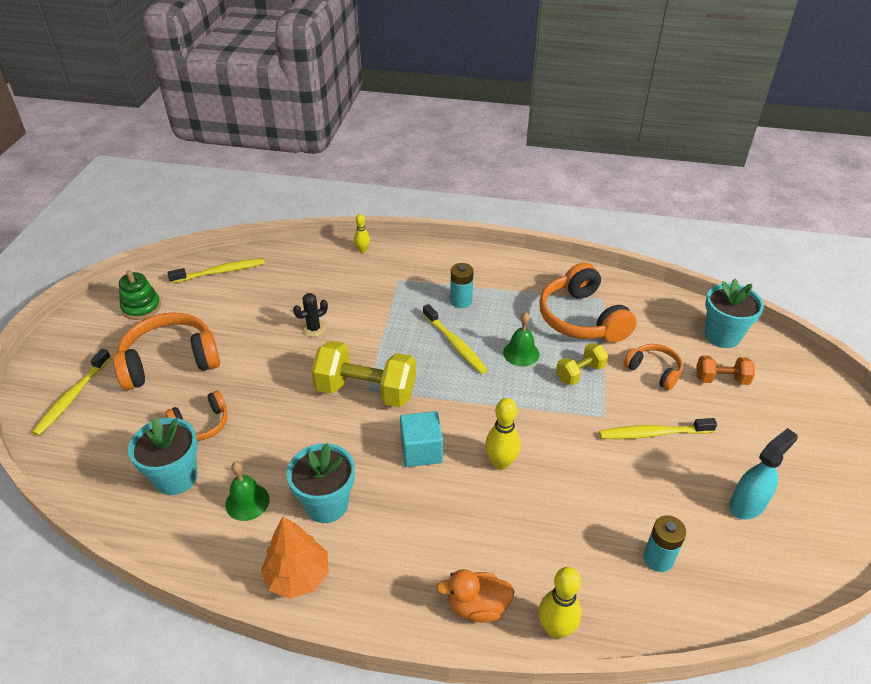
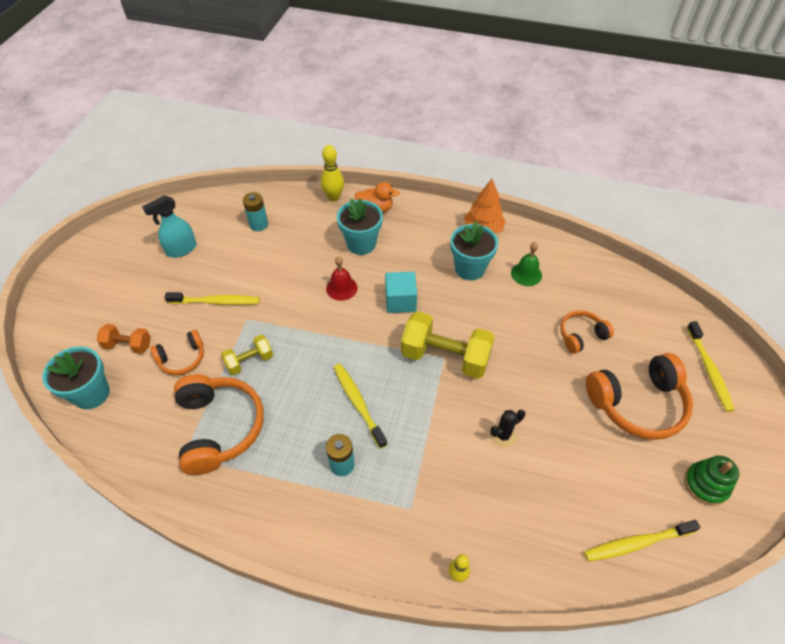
camera: 175 degrees left, 10 degrees up
(72, 397) = (709, 370): yellow toothbrush -> yellow toothbrush turned 150 degrees clockwise
(176, 477) = (584, 294): turquoise flower pot -> turquoise flower pot (361, 244)
(501, 463) = (341, 288): yellow bowling pin -> red bell
(521, 353) = (296, 387): green bell -> none
(654, 371) = (182, 358): orange headphones -> orange headphones turned 75 degrees counterclockwise

